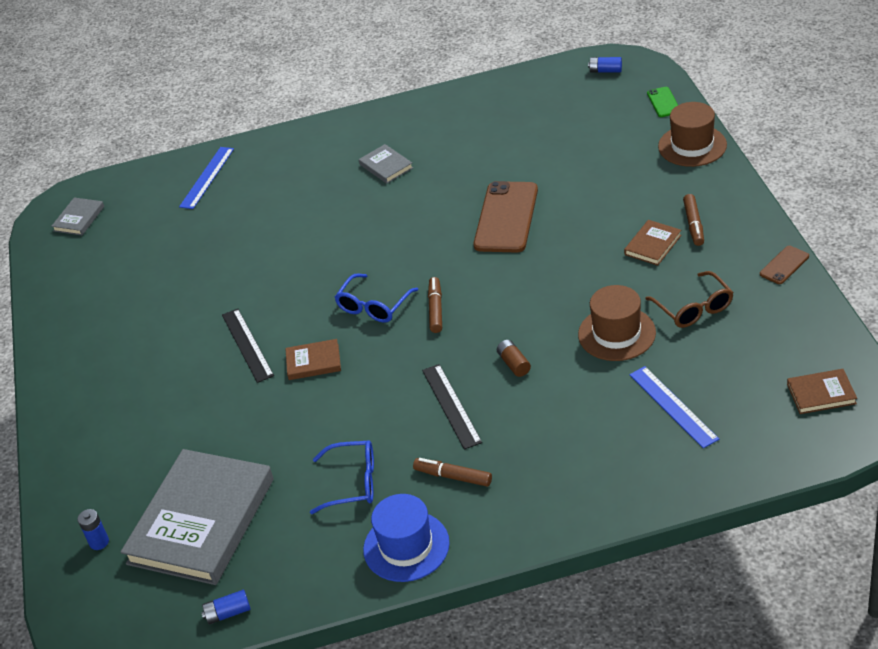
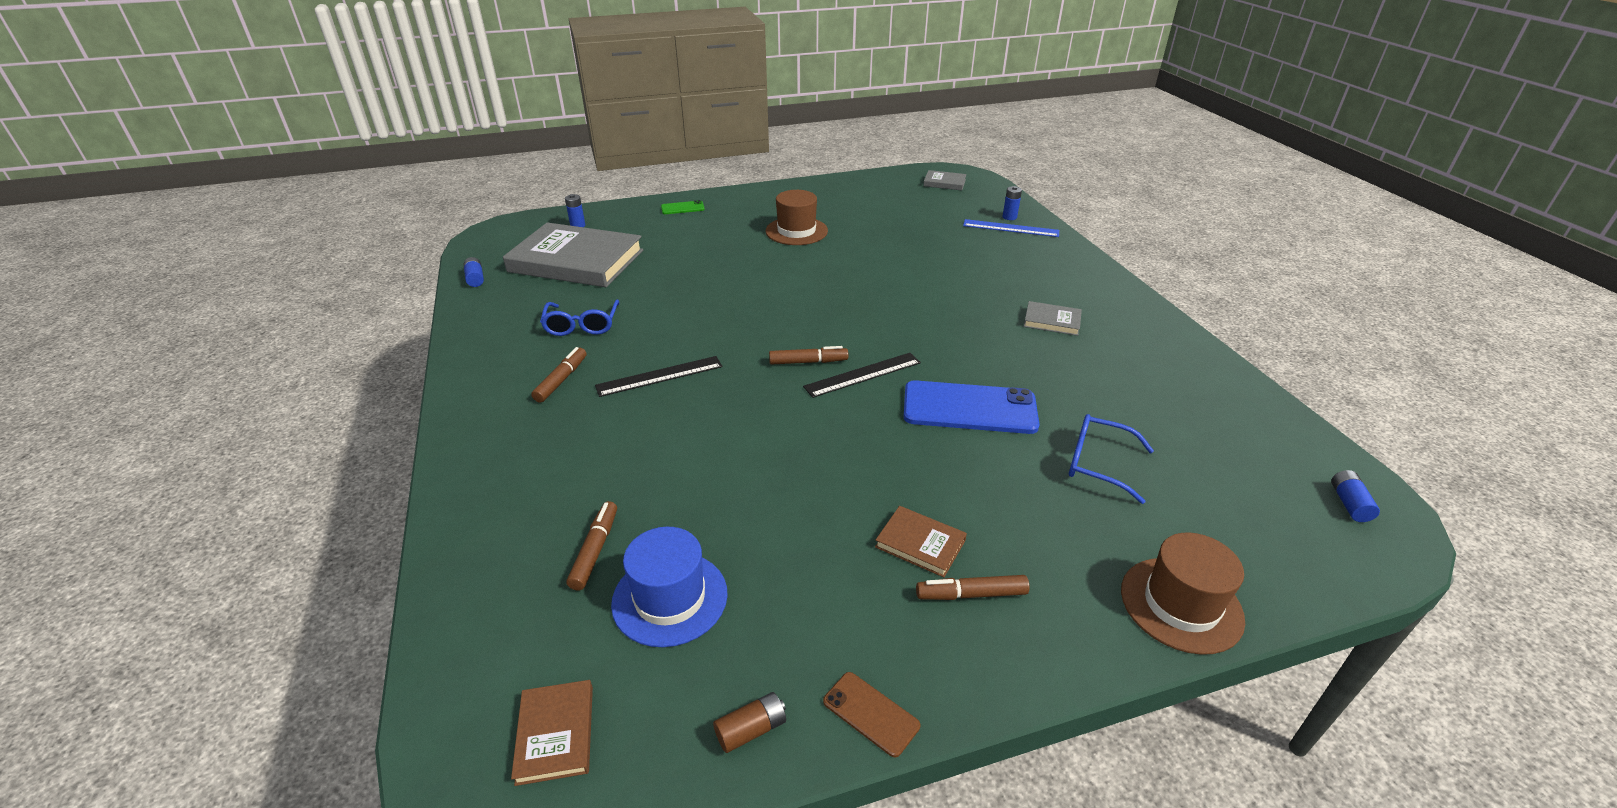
camera: 80 degrees right, 5 degrees down
(181, 176) = (1009, 217): none -> blue battery
(247, 345) = (775, 264): black ruler -> black ruler (863, 374)
(313, 362) = (744, 297): brown book -> none
(373, 306) = (817, 324): blue glasses -> blue glasses (1097, 464)
(386, 166) = (1052, 321): grey book -> grey book turned 60 degrees clockwise
(406, 546) = (490, 356): blue hat -> blue hat (670, 598)
(506, 217) = (969, 408): brown phone -> blue phone
(514, 364) = (709, 417): brown battery -> brown battery (751, 729)
(616, 333) = (742, 501): brown hat -> brown hat (796, 231)
(663, 102) = (1293, 572): green phone -> green phone (682, 208)
(673, 406) = (595, 550): blue ruler -> brown marker
(694, 308) = (778, 583): brown glasses -> none

